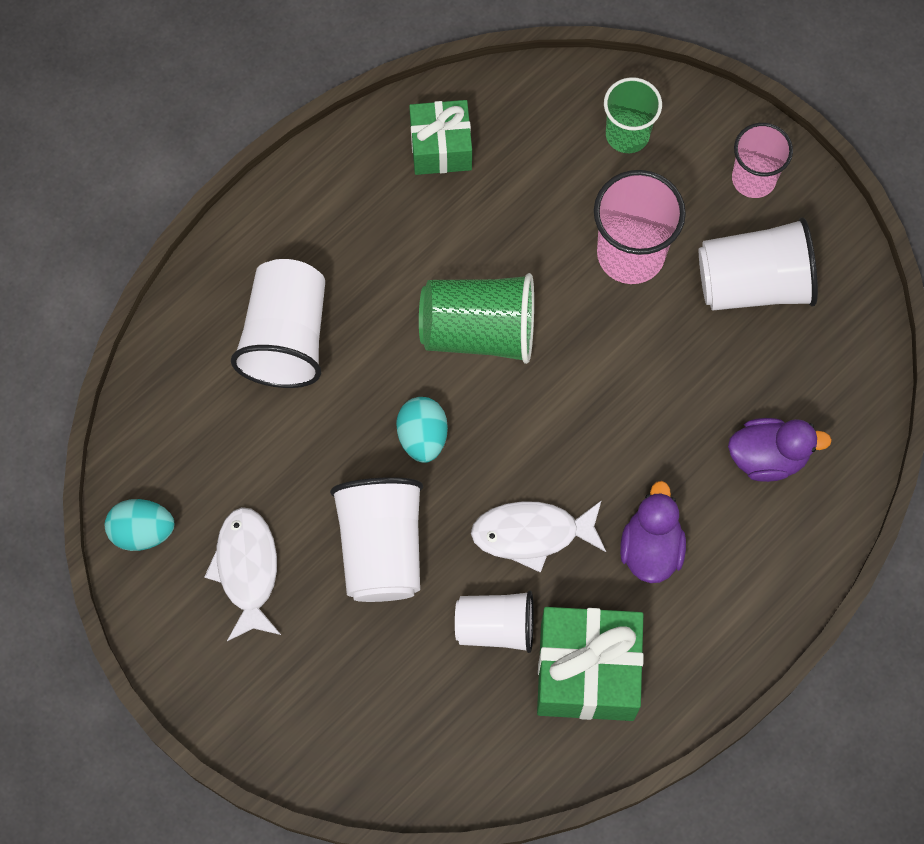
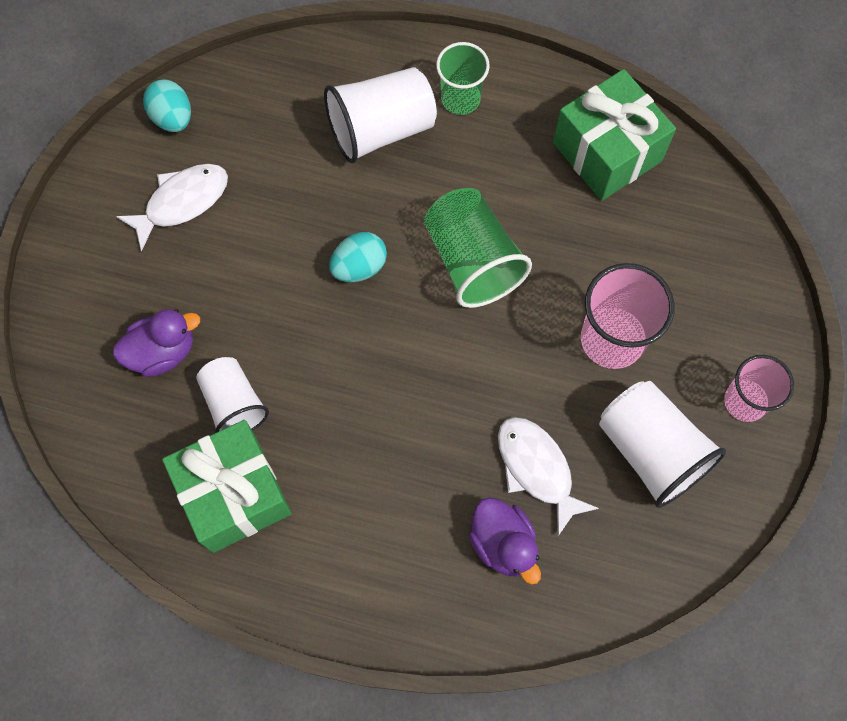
camera: 60 degrees right, 0 degrees up
(381, 548) = (251, 286): white cup -> none
(441, 147) = (607, 152): green gift -> green gift, size x1.55
(532, 534) = (326, 390): white fish -> white fish (537, 469)
(627, 134) = (715, 281): green cup -> green cup (460, 98)
(651, 548) = (367, 489): purple duck -> purple duck (162, 352)

